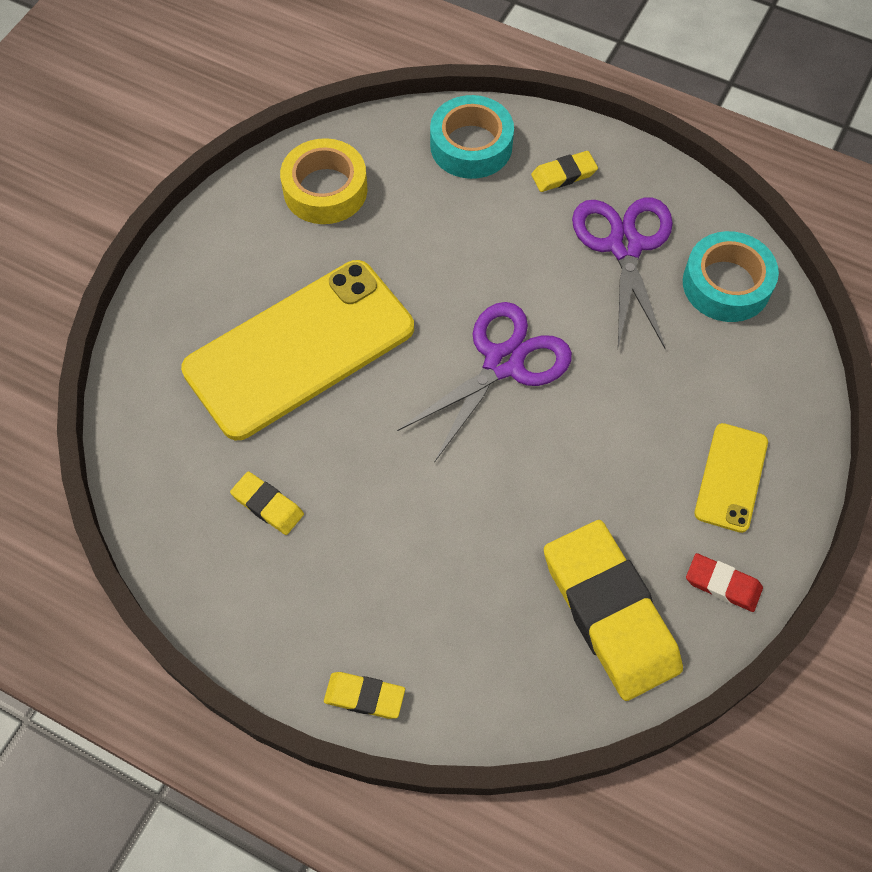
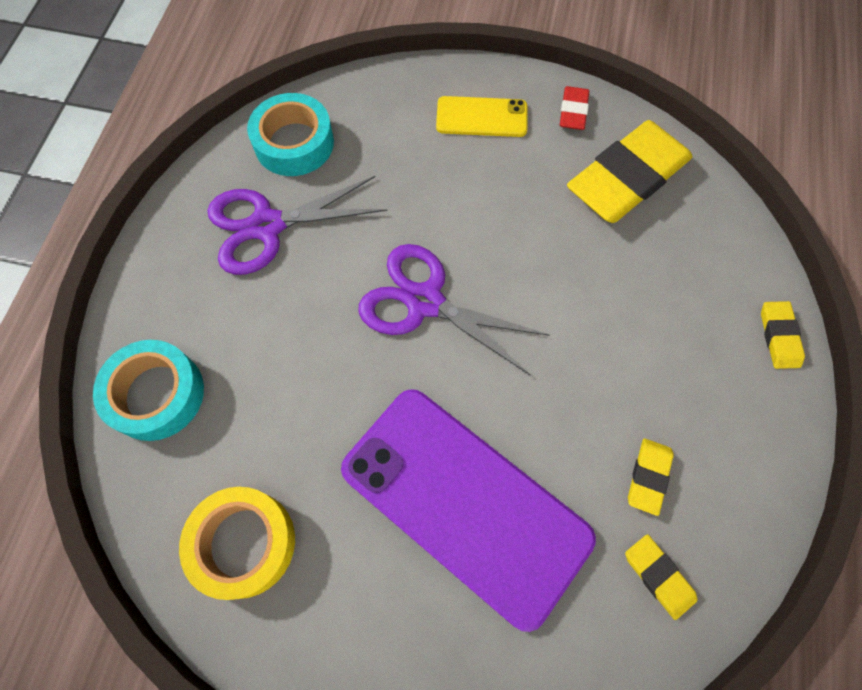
camera: 105 degrees left, 5 degrees up
(299, 349) = (465, 503): yellow phone -> purple phone
(563, 174) = (186, 294): yellow eraser -> yellow eraser (658, 576)

